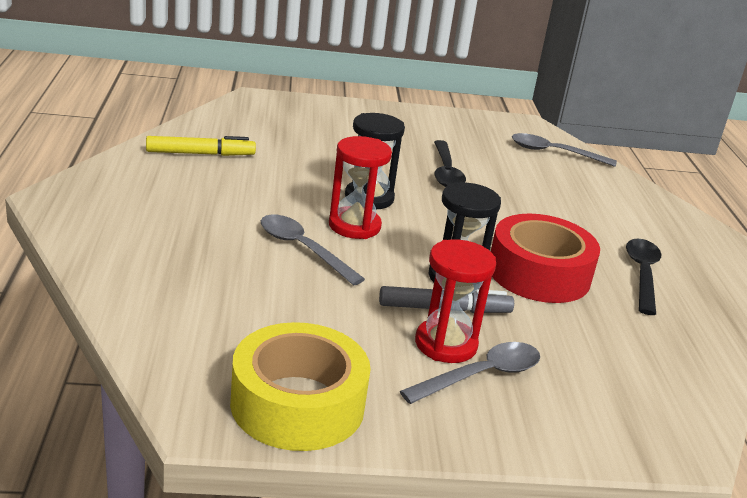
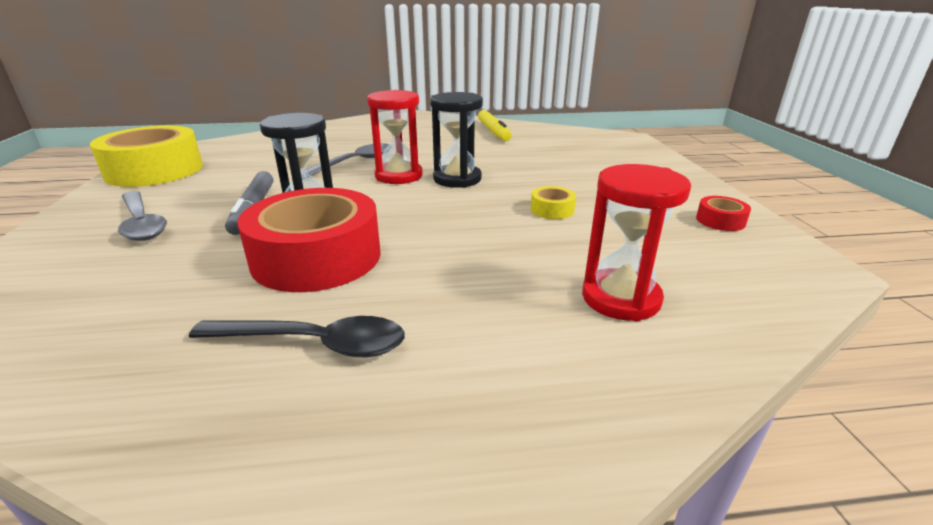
camera: 90 degrees right, 0 degrees up
(446, 172) = (552, 210): black spoon -> yellow tape
(446, 344) = (197, 210): red hourglass -> red hourglass (620, 298)
(464, 125) = (720, 221): none -> red tape
(554, 153) = (721, 288): grey spoon -> none

